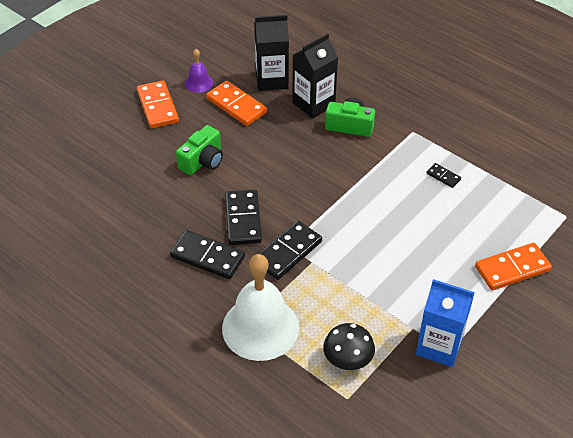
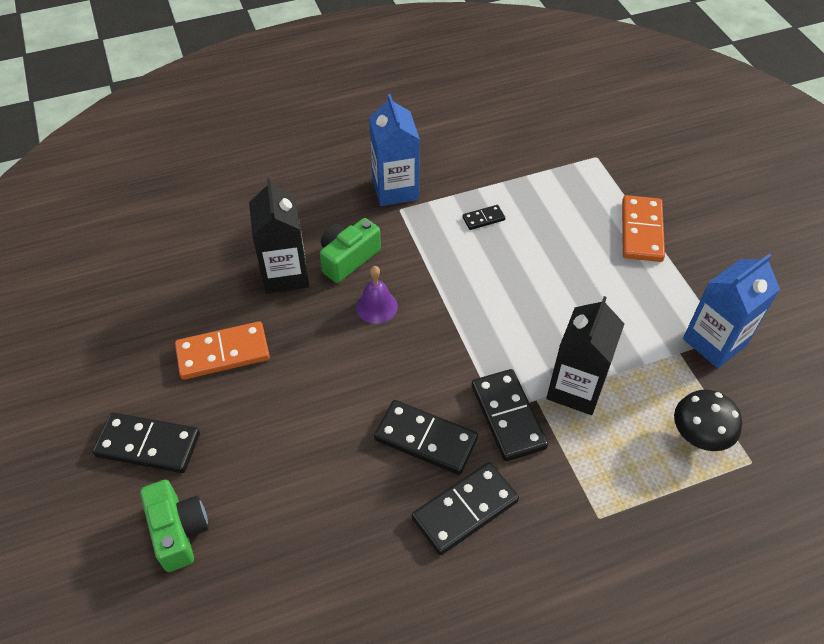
camera: 60 degrees left, 5 degrees up
(158, 106) = (148, 445): orange domino -> black domino
(199, 83) = (145, 375): purple bell -> purple bell (376, 306)
(202, 161) = (293, 437): green camera -> green camera (178, 531)
(260, 327) = (611, 503): white bell -> none
(271, 80) = (209, 295): black carton -> black carton (575, 388)
(428, 122) = (395, 189): none -> blue carton

